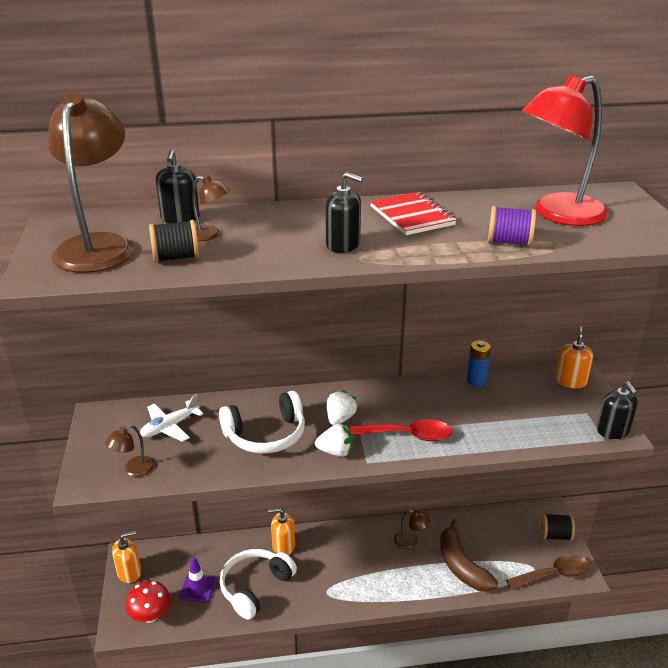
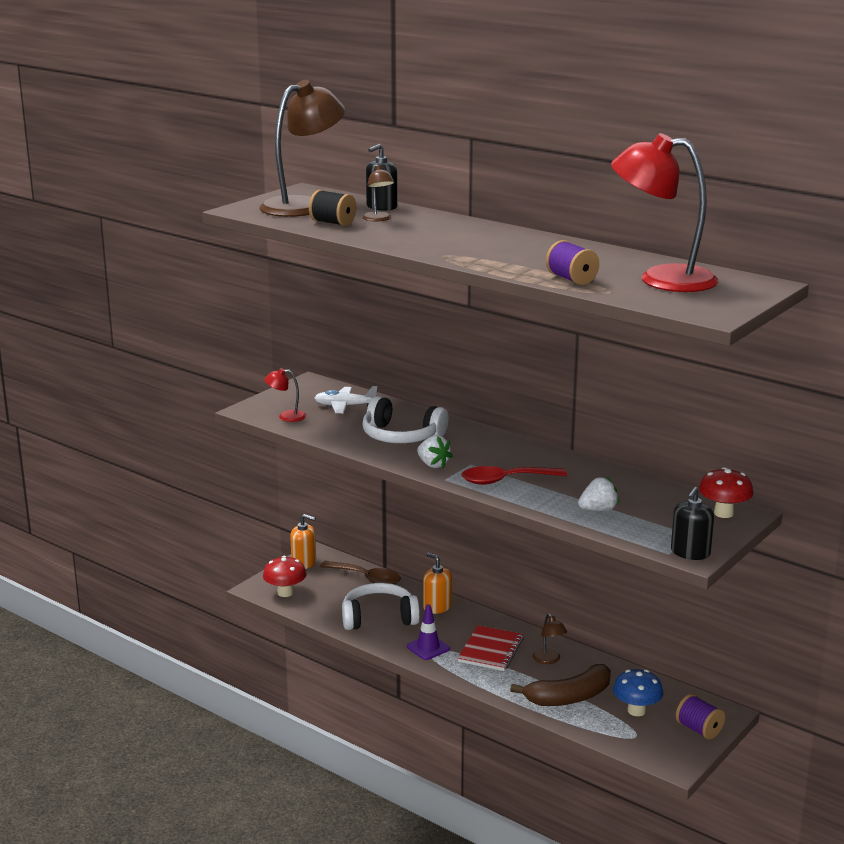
camera: 45 degrees right, 10 degrees down
(134, 470) = (286, 416): brown lamp -> red lamp
(198, 588) = (338, 596): purple traffic cone -> purple traffic cone (428, 648)
(340, 419) = (471, 451): white strawberry -> white strawberry (598, 510)
(343, 245) = (450, 247): black soap dispenser -> none
(408, 435) = (505, 480): red spoon -> red spoon turned 120 degrees clockwise
(412, 216) = (542, 248): red notebook -> red notebook (490, 650)
(461, 566) = (569, 697): brown banana -> brown banana turned 135 degrees counterclockwise
(476, 381) = (632, 477): blue battery -> none
(508, 546) = (636, 711): none -> blue mushroom
(553, 574) = (648, 749): brown spoon -> brown spoon (366, 578)
(555, 535) = (699, 729): black spool -> purple spool
(570, 381) = (723, 513): orange soap dispenser -> red mushroom

